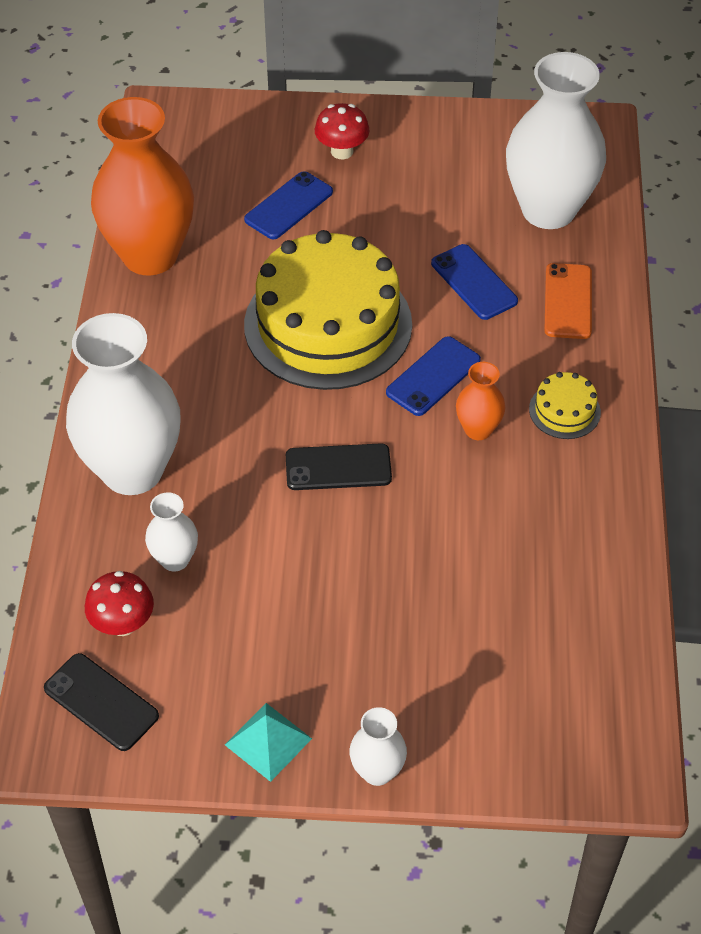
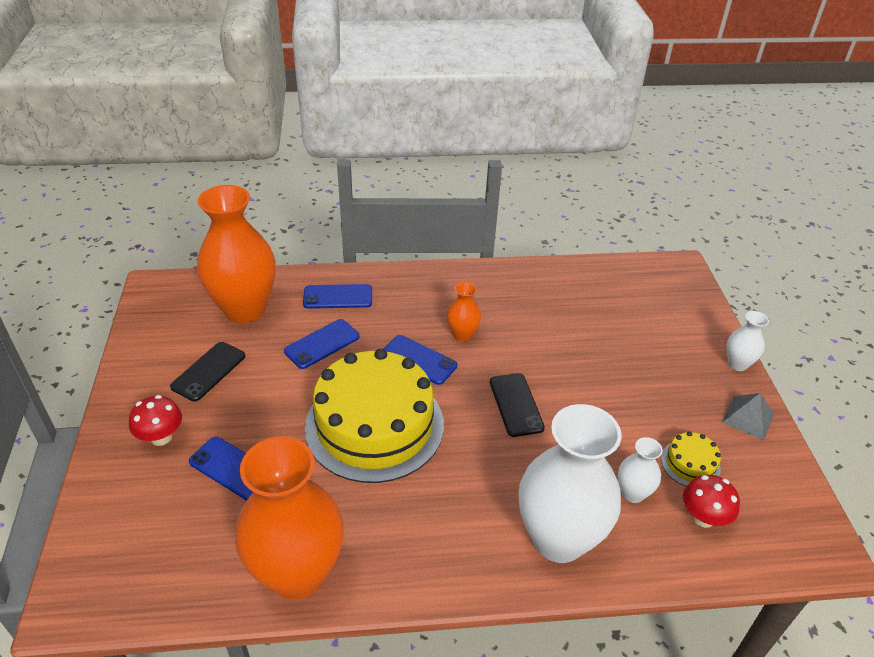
camera: 100 degrees left, 10 degrees down
(101, 702) = (773, 519): black phone -> black phone (208, 371)
(268, 741) = (748, 418): turquoise pyramid -> grey pyramid
(548, 210) = (245, 309): white vase -> orange vase
(564, 410) = (436, 296): yellow cake -> yellow cake (690, 464)
(568, 301) = (338, 297): orange phone -> blue phone

